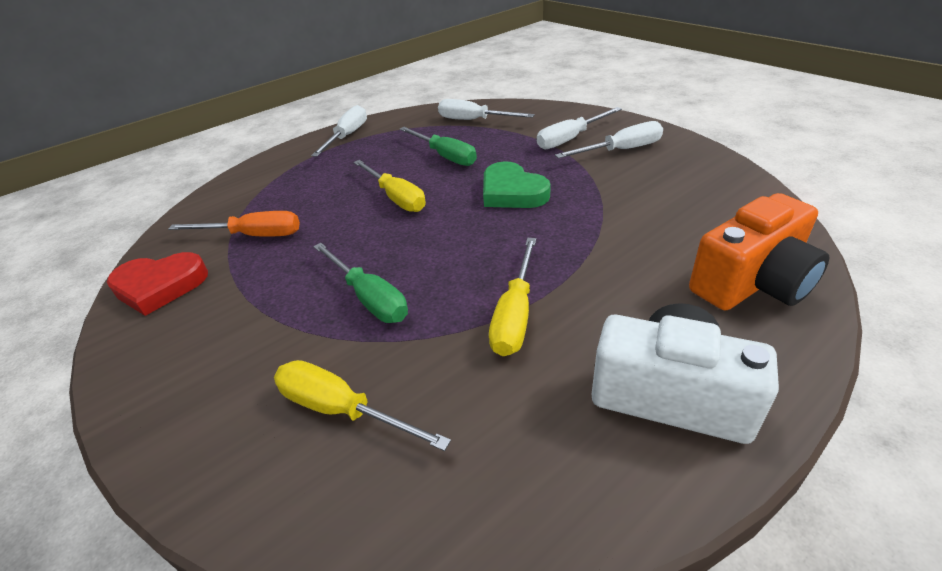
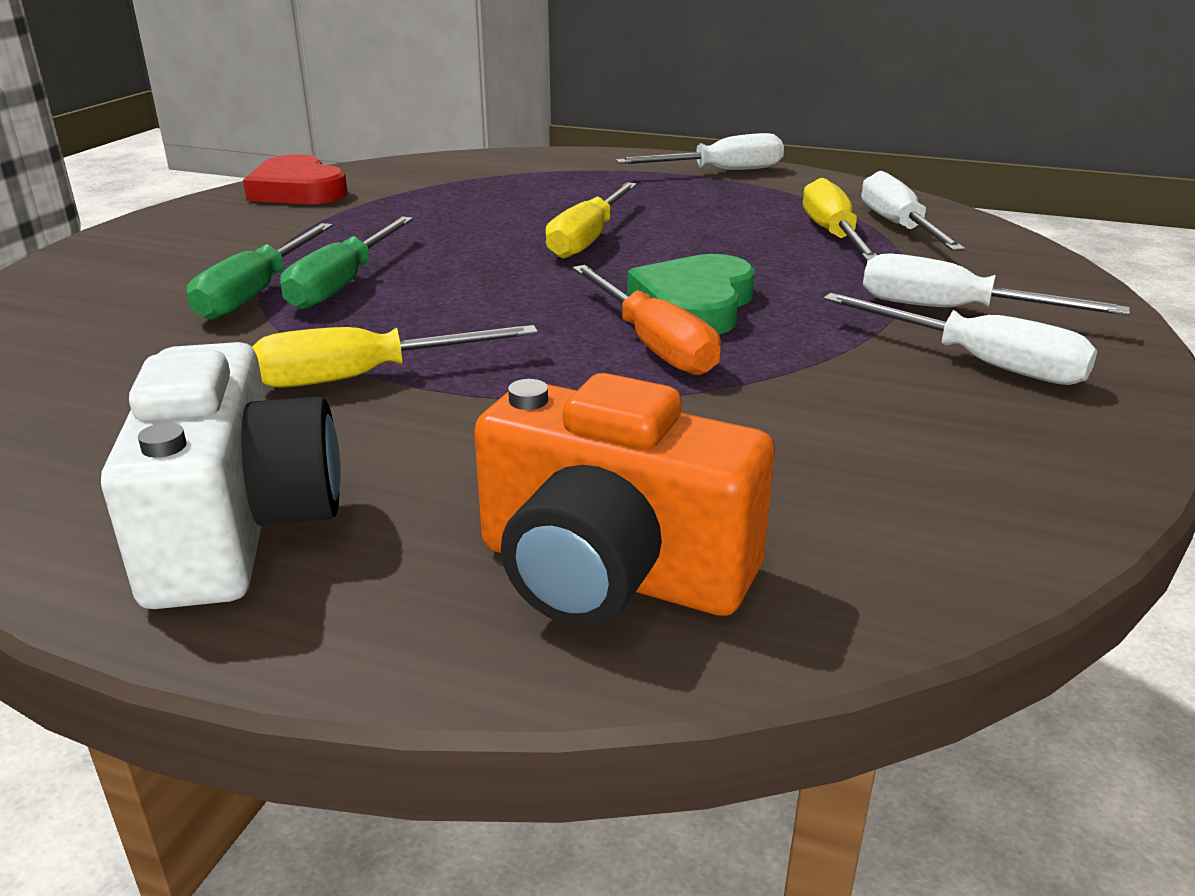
camera: 55 degrees right, 10 degrees down
(254, 235) = (424, 197): orange screwdriver -> orange screwdriver (653, 344)
(342, 410) = (135, 324): yellow screwdriver -> yellow screwdriver (833, 235)
(445, 156) = (746, 237): green screwdriver -> green screwdriver (256, 293)

